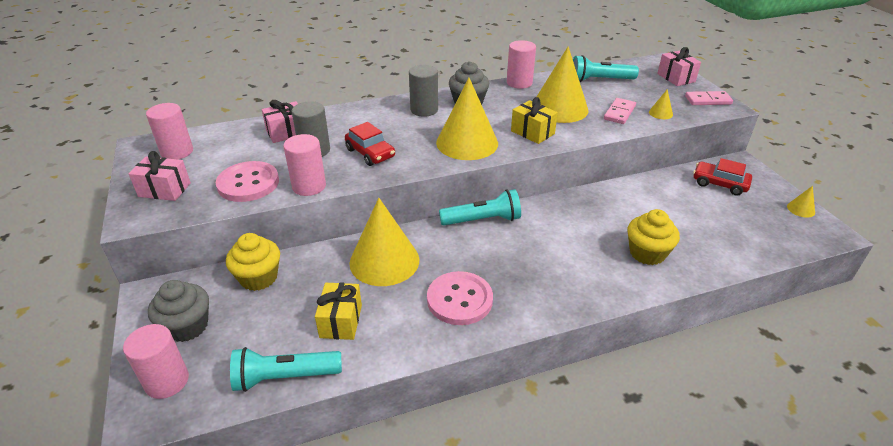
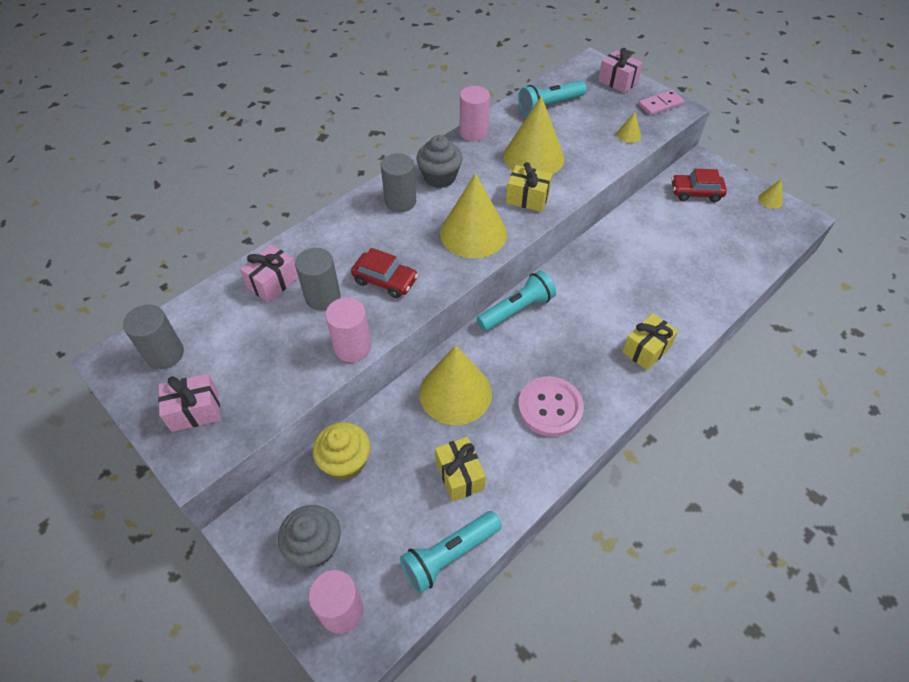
camera: 25 degrees left, 15 degrees up
(177, 152) = (165, 354): pink cylinder -> grey cylinder
(248, 183) = (284, 367): pink button -> none
(586, 286) = (646, 349): none -> yellow gift
(619, 113) = (592, 146): pink domino -> none
(647, 253) = (676, 294): yellow cupcake -> none

